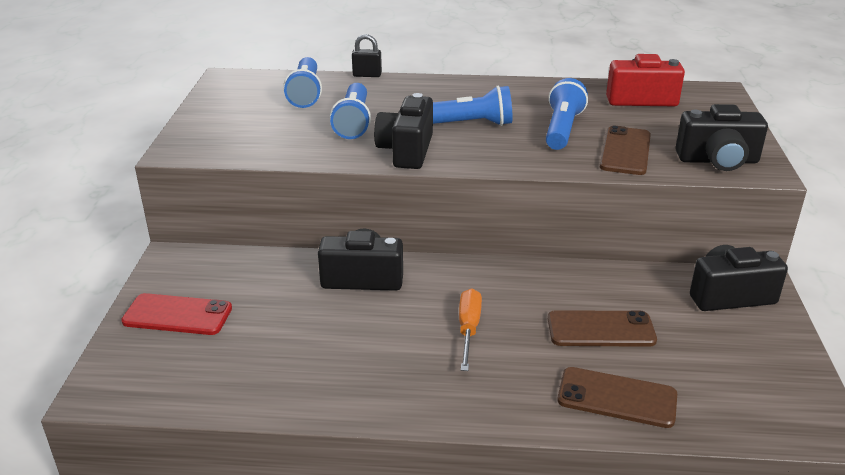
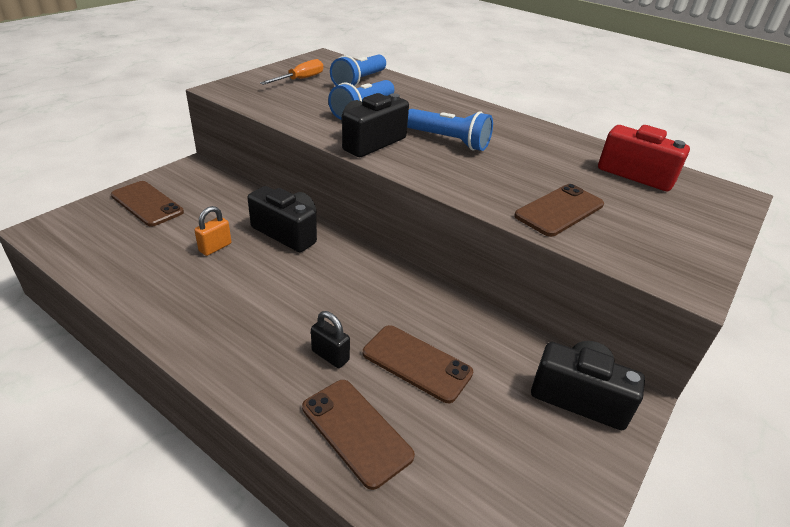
camera: 30 degrees right, 5 degrees up
(177, 315) = (147, 204): red phone -> brown phone
(312, 322) = (215, 247): none -> orange padlock
(367, 75) = (421, 83): black padlock -> black padlock (330, 355)
(468, 329) = (311, 307): orange screwdriver -> orange screwdriver (300, 79)
(562, 129) = (524, 171): blue flashlight -> none
(717, 160) = (647, 255): black camera -> none

